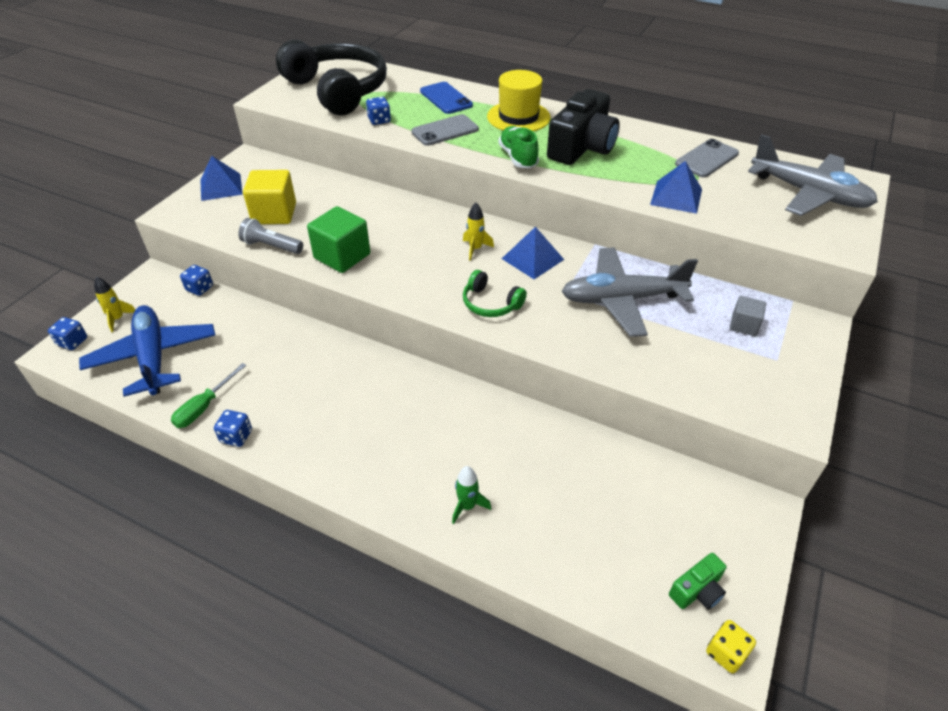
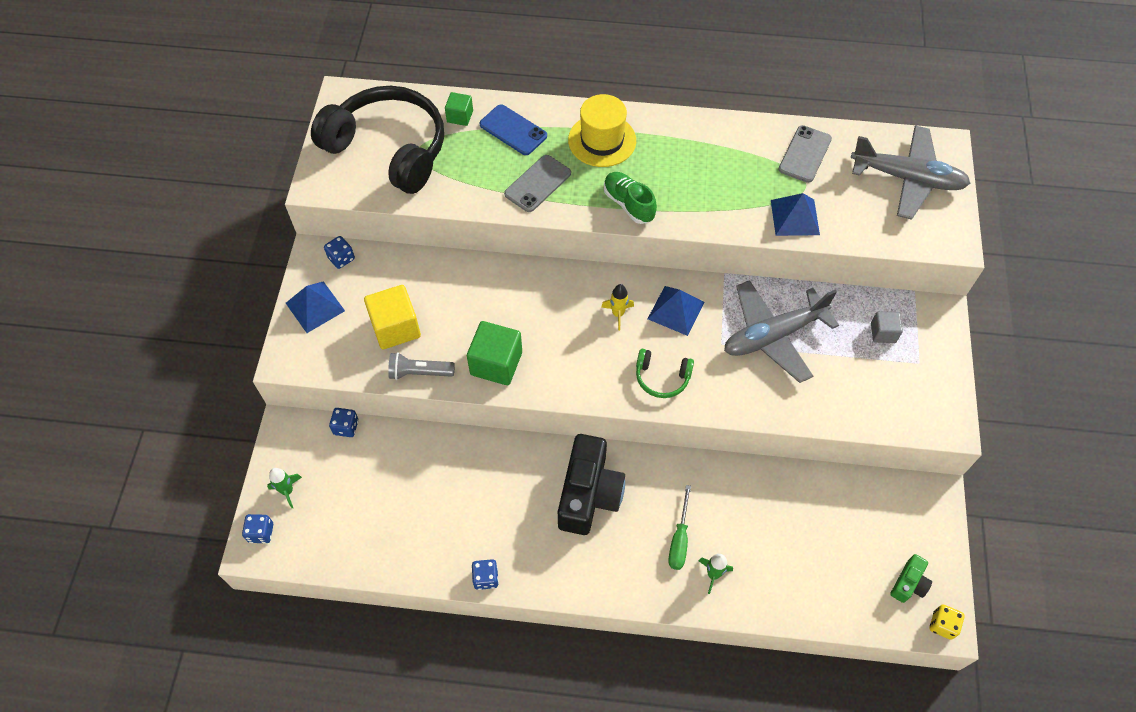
camera: 20 degrees left, 15 degrees up
(118, 319) = (287, 491): yellow rocket -> green rocket
(153, 357) = (354, 523): blue plane -> none
(204, 407) = (438, 559): green screwdriver -> green screwdriver (679, 539)
(379, 120) = (461, 186): blue dice -> blue dice (341, 258)
(408, 84) = (460, 116): none -> green cube
(582, 147) = (683, 170): black camera -> black camera (588, 494)

